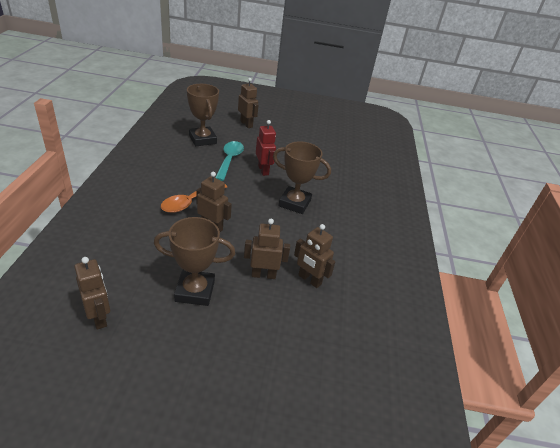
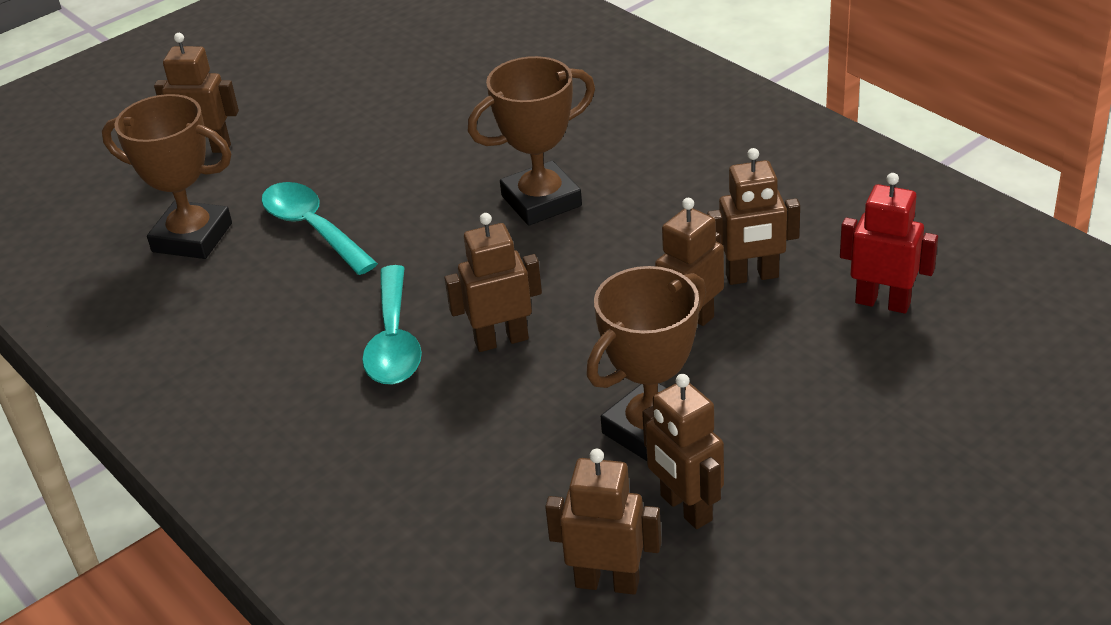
camera: 40 degrees left, 0 degrees up
(156, 322) = (685, 508): none -> brown robot
(190, 202) = (394, 341): orange spoon -> turquoise spoon
(263, 170) = (398, 196): red robot -> red robot (882, 302)

